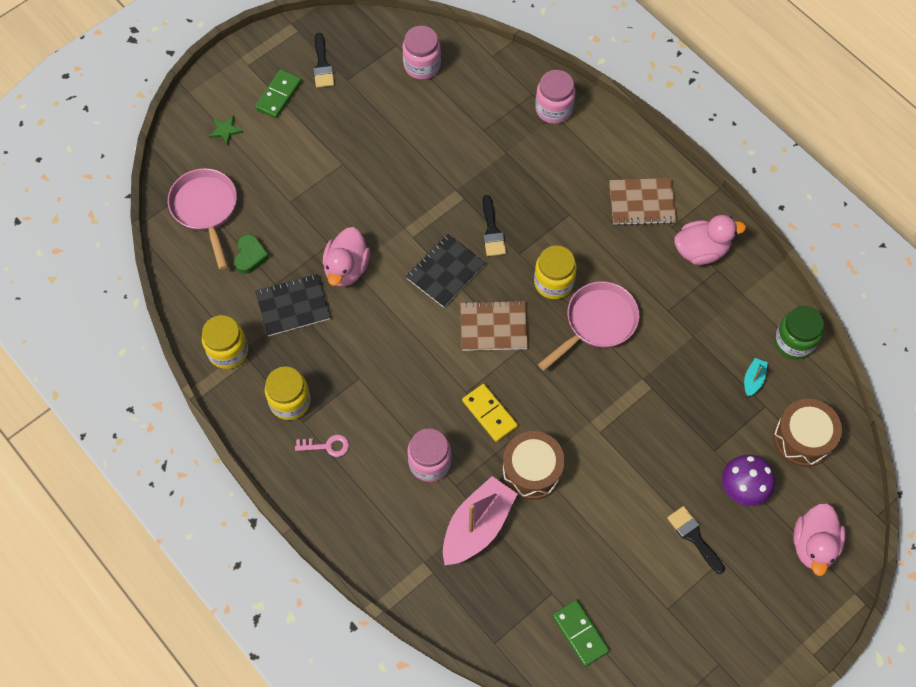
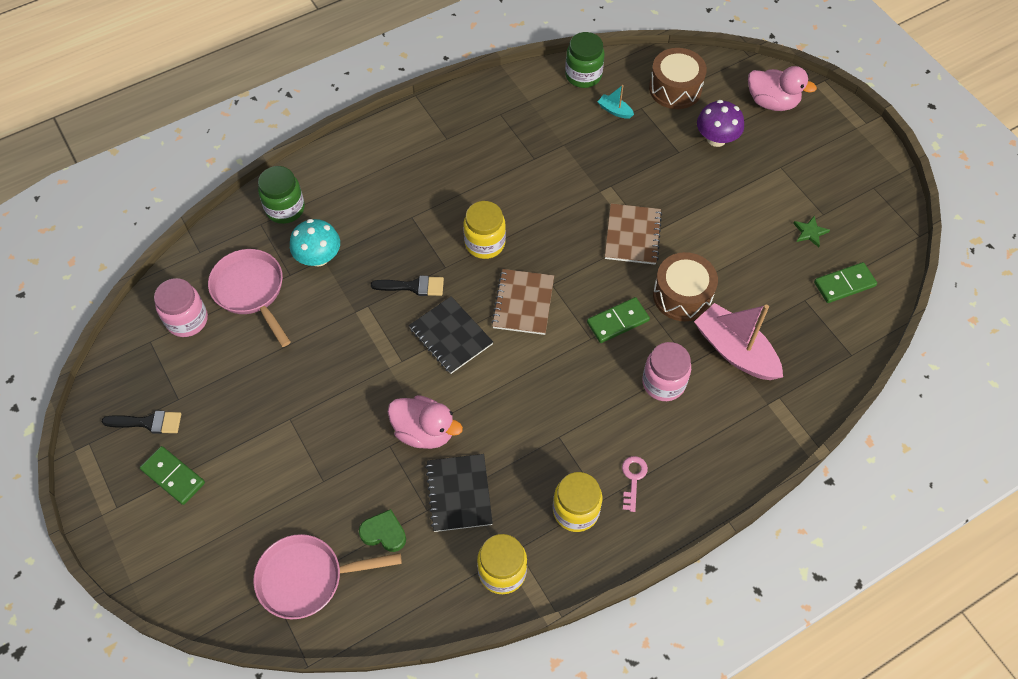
camera: 80 degrees left, 5 degrees down
(225, 130) = (202, 544): green star -> green star (810, 232)
(489, 413) = (617, 321): yellow domino -> green domino
(507, 148) = (318, 257): none -> turquoise mushroom
(554, 109) = (285, 209): pink jar -> green jar
(597, 323) = (536, 216): pink pan -> pink pan (251, 291)
(641, 203) = (415, 156): brown notebook -> brown notebook (632, 235)
(694, 536) = (758, 182): black brush -> none
(701, 250) = (477, 121): pink duck -> none

